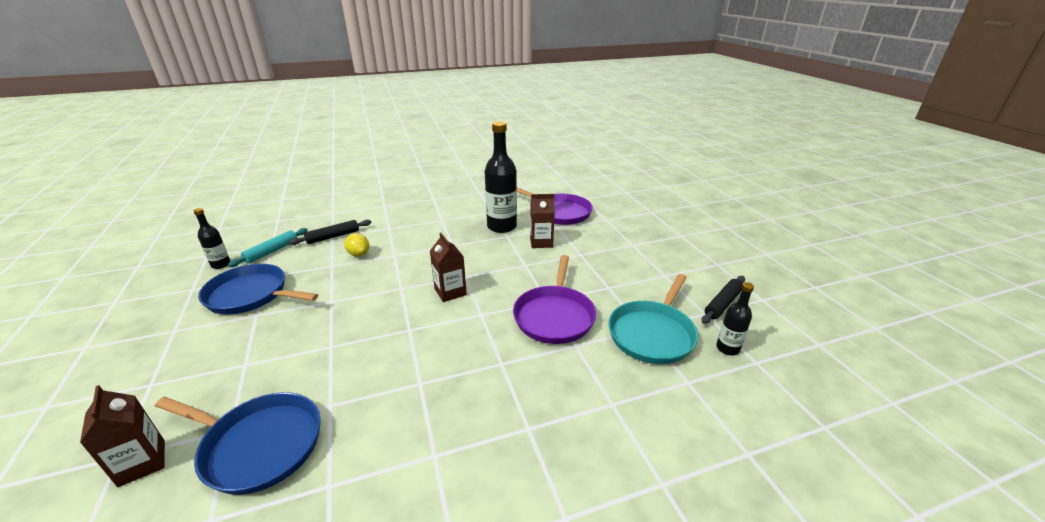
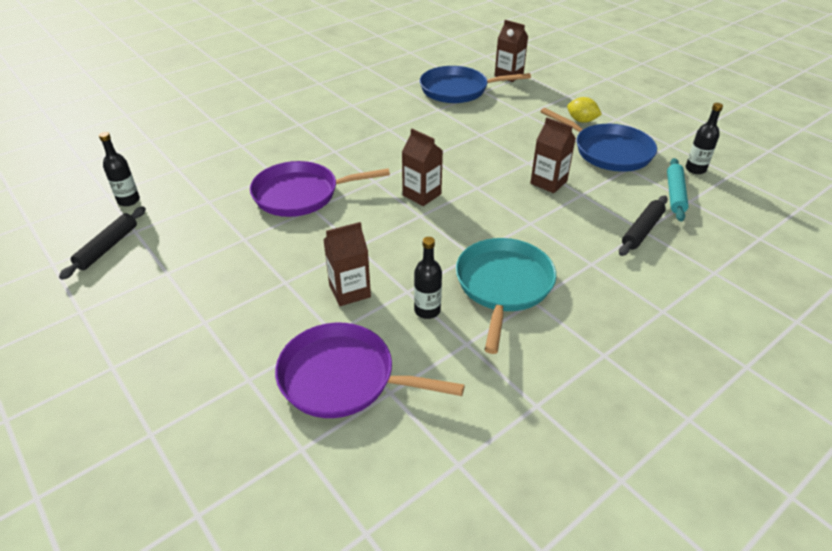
camera: 160 degrees right, 10 degrees up
(250, 295) = (609, 151): blue pan -> blue pan turned 45 degrees clockwise
(341, 279) = (548, 182): none -> brown carton
(359, 254) = (572, 214): yellow lemon -> yellow lemon (581, 121)
(502, 226) = (427, 310): black bottle -> black bottle, size x0.52
(554, 316) = (300, 194): purple pan -> purple pan turned 90 degrees counterclockwise
(652, 334) = (200, 198): turquoise pan -> turquoise pan (503, 285)

